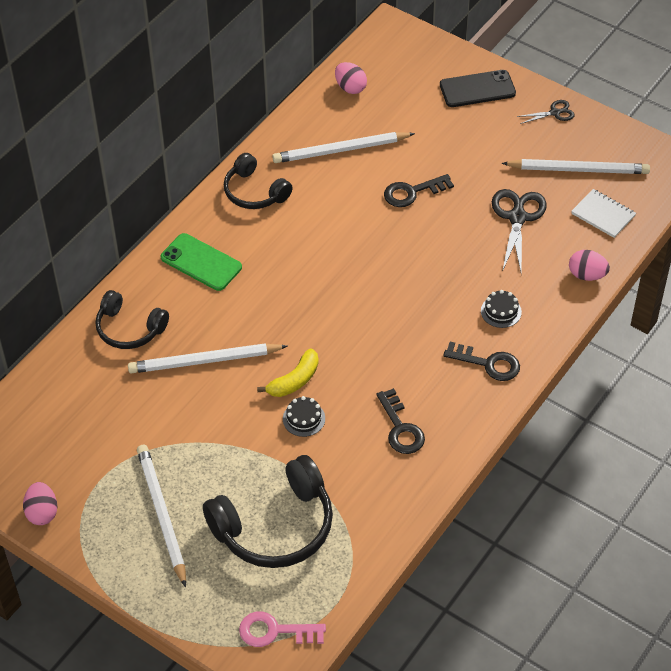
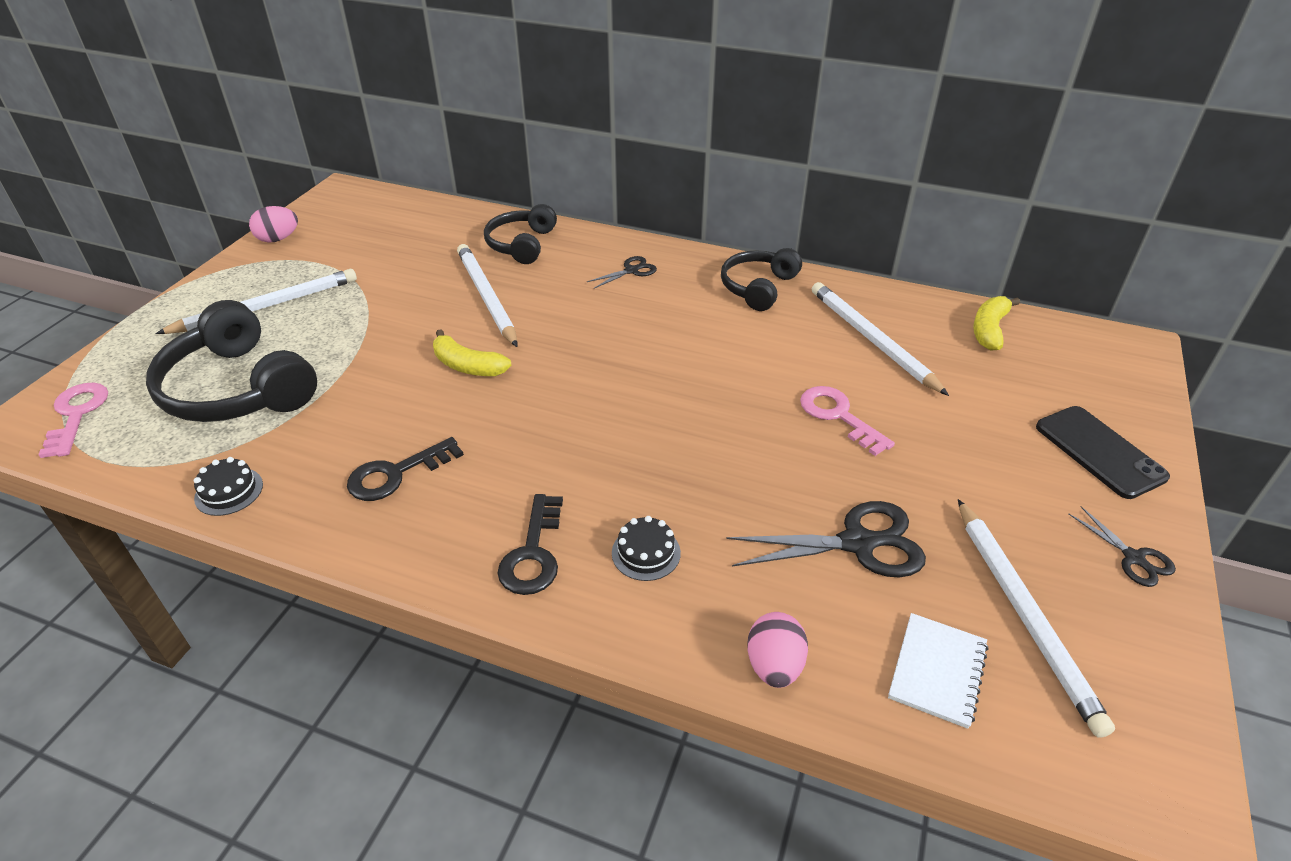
camera: 75 degrees right, 10 degrees down
(201, 262) = (631, 271): green phone -> black scissors
(304, 418) = (407, 383): black cake -> black cake (229, 491)
(350, 88) = (989, 330): pink egg -> yellow banana
(412, 192) = (838, 416): black key -> pink key

